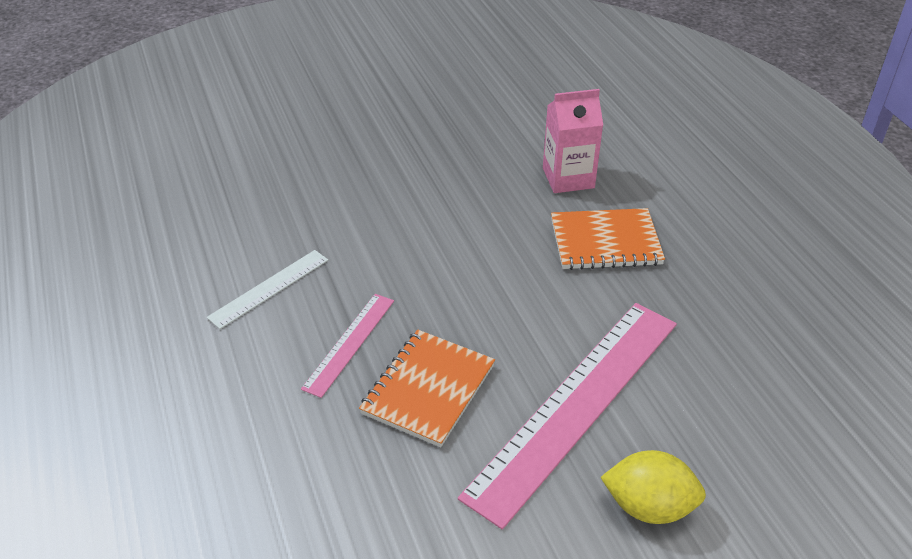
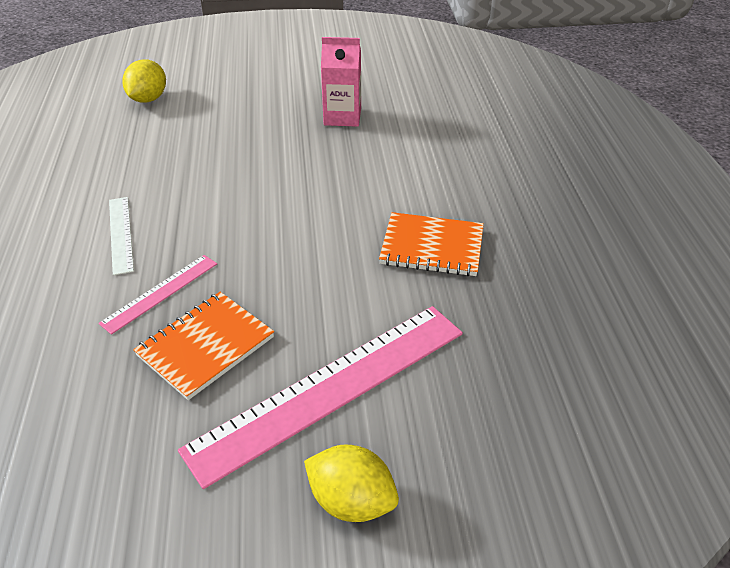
camera: 15 degrees right, 0 degrees up
(212, 126) = (148, 99): none -> yellow lemon
(269, 288) = (120, 234): white ruler -> white ruler turned 75 degrees counterclockwise
(568, 178) = (425, 186): pink carton -> pink carton (342, 117)

